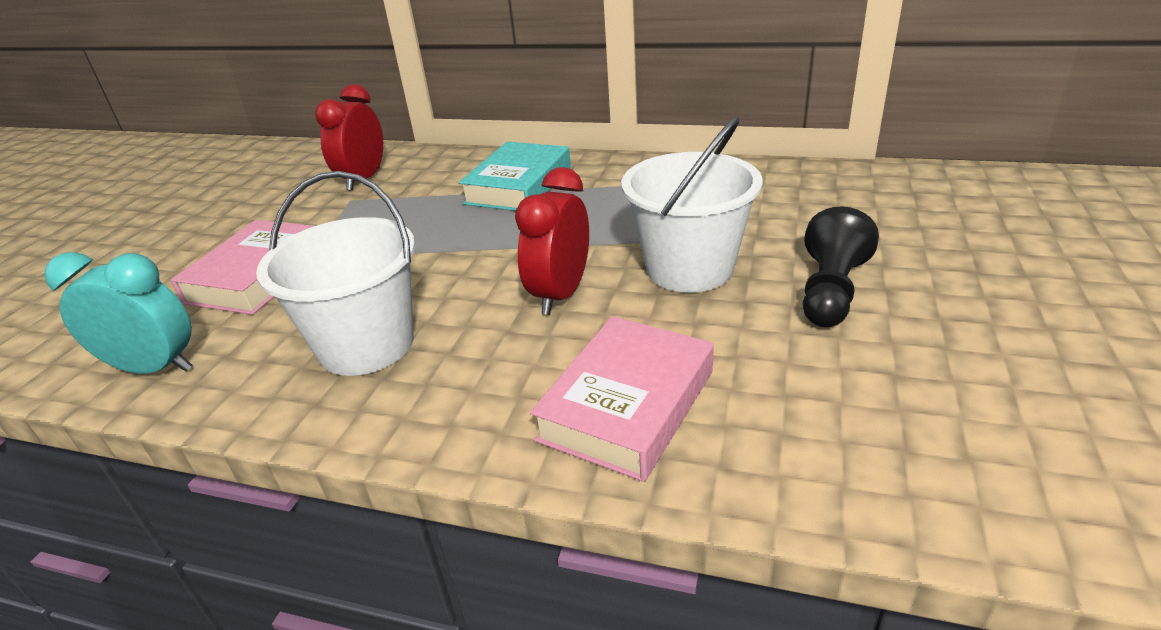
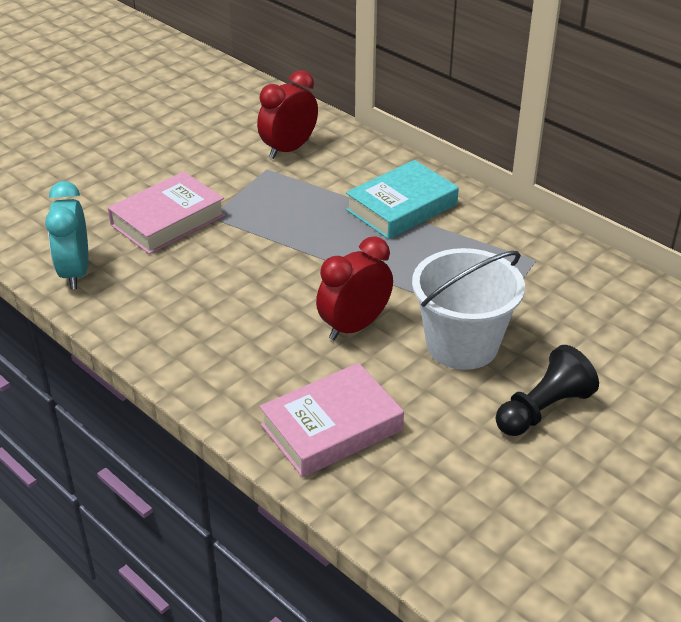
camera: 25 degrees right, 5 degrees up
(154, 368) = (75, 272): turquoise clock -> turquoise clock turned 135 degrees counterclockwise
(366, 345) = (205, 311): white bucket -> none

